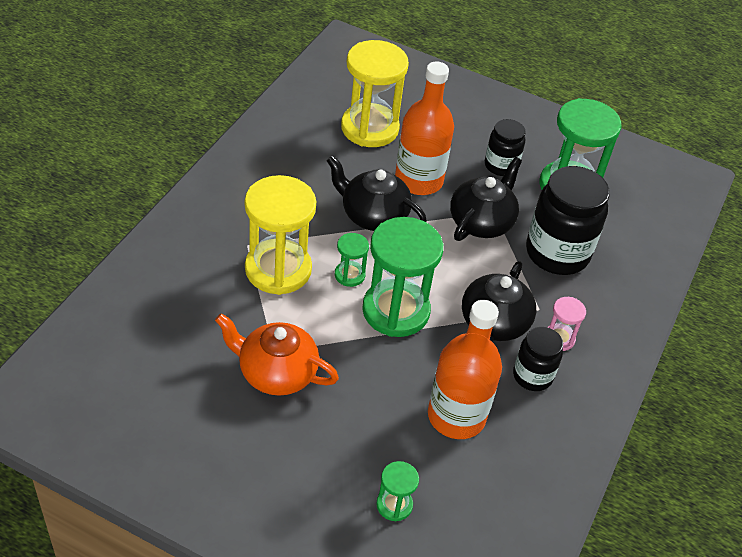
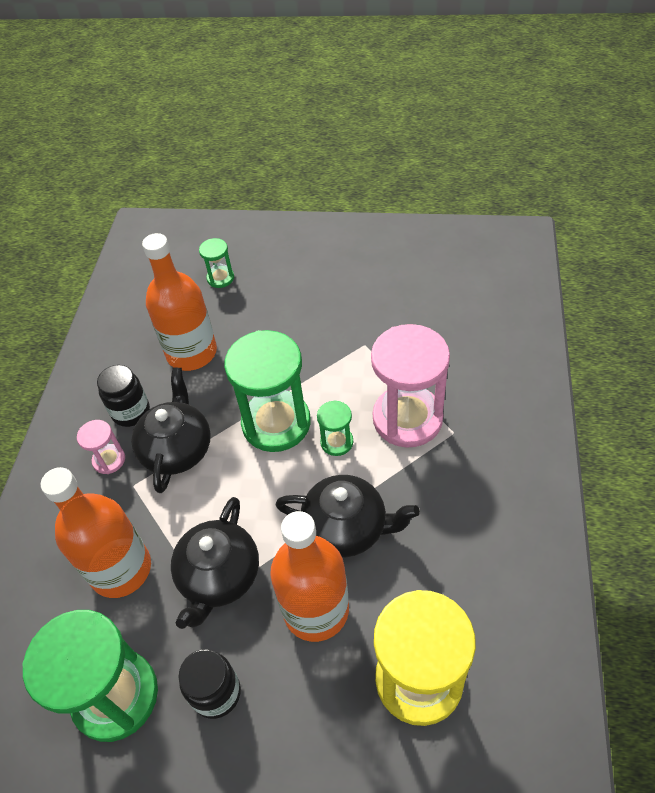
camera: 170 degrees right, 5 degrees up
(276, 373) = (352, 329): orange teapot -> none
(278, 269) = (407, 418): yellow hourglass -> pink hourglass
(557, 253) = (121, 569): black jar -> orange bottle

